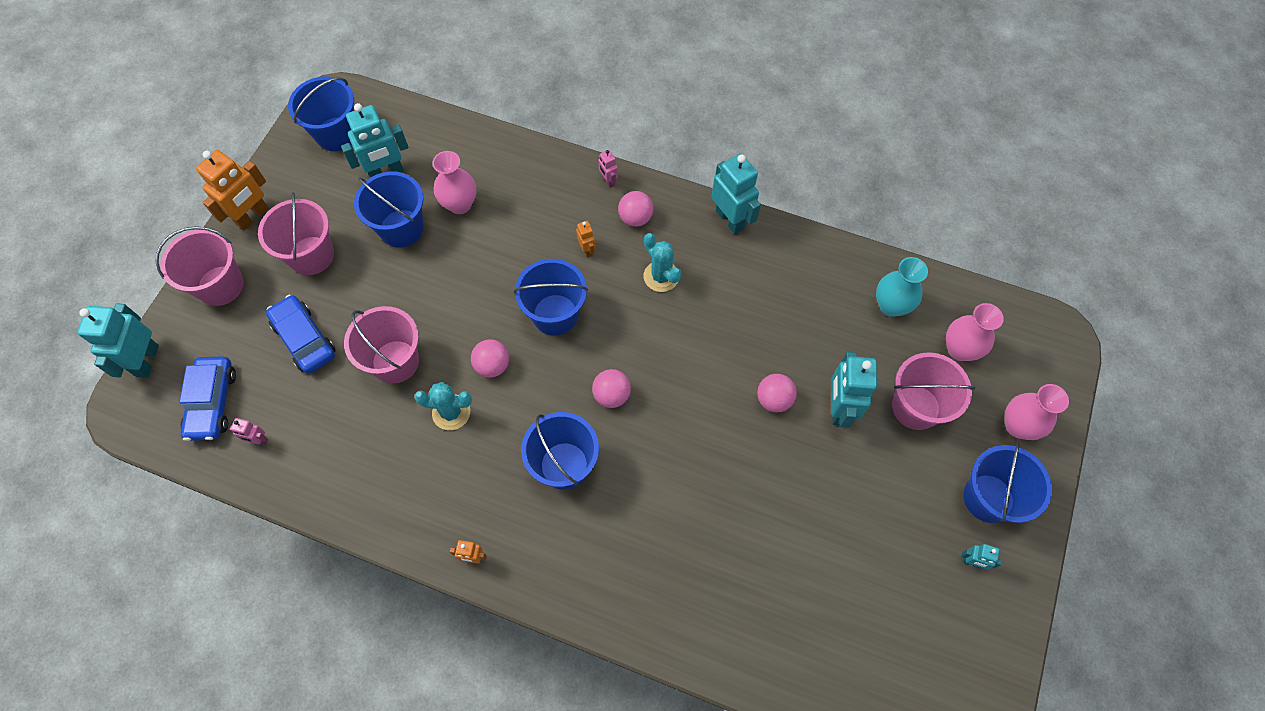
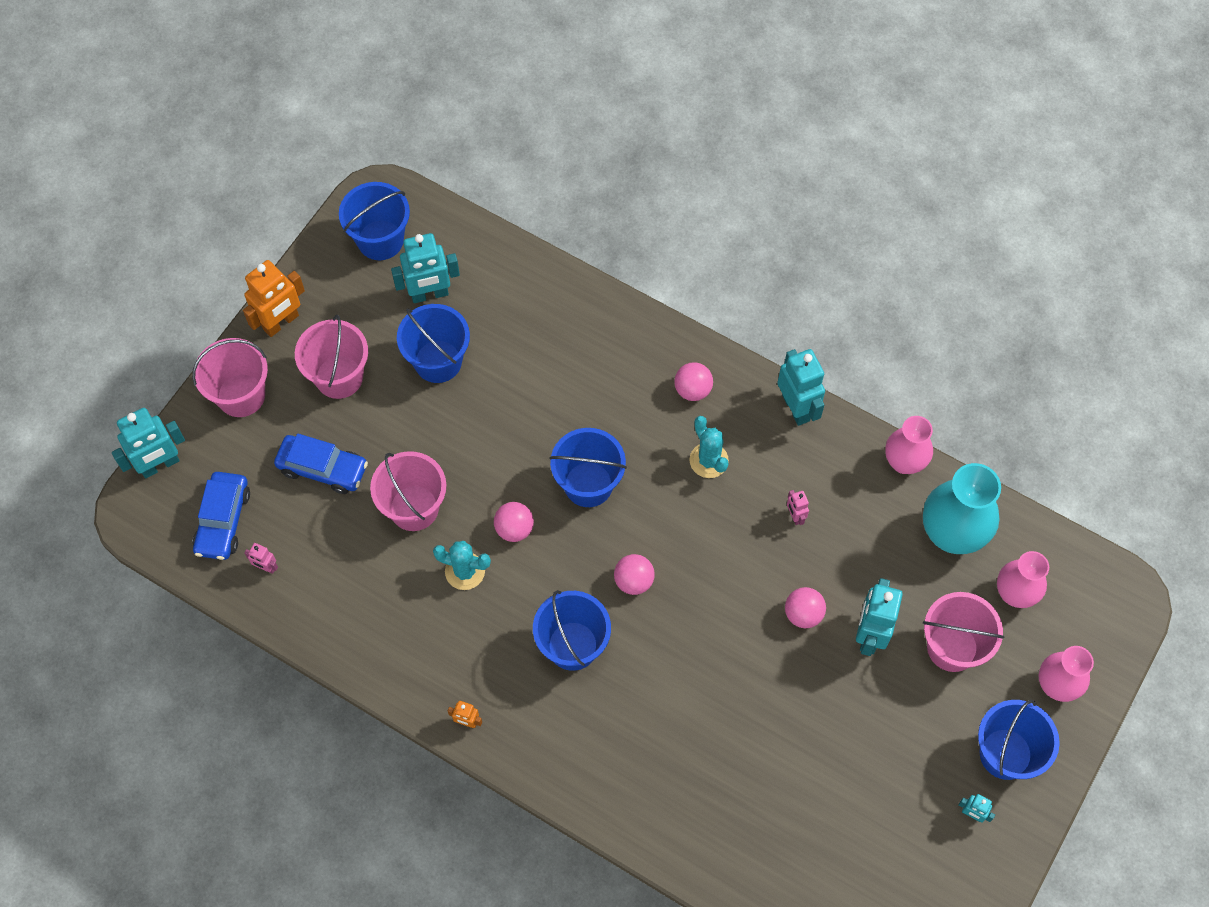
camera: 10 degrees right, 0 degrees up
(147, 361) = (160, 465): turquoise robot -> turquoise robot turned 135 degrees counterclockwise
(304, 339) = (323, 468): blue car -> blue car turned 135 degrees clockwise
(460, 204) = (504, 343): pink vase -> pink vase (904, 462)
(587, 249) = (633, 417): orange robot -> none
(608, 181) = (670, 342): pink robot -> pink robot (795, 516)
(891, 306) = (951, 533): turquoise vase -> turquoise vase, size x1.55

